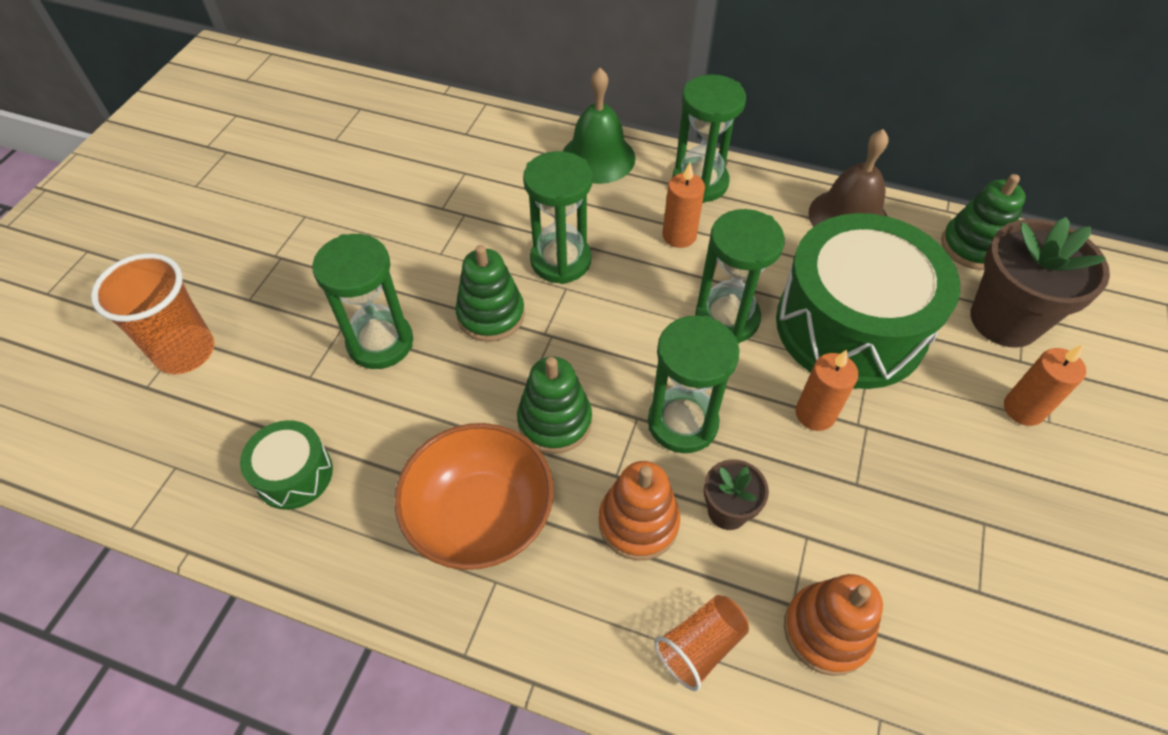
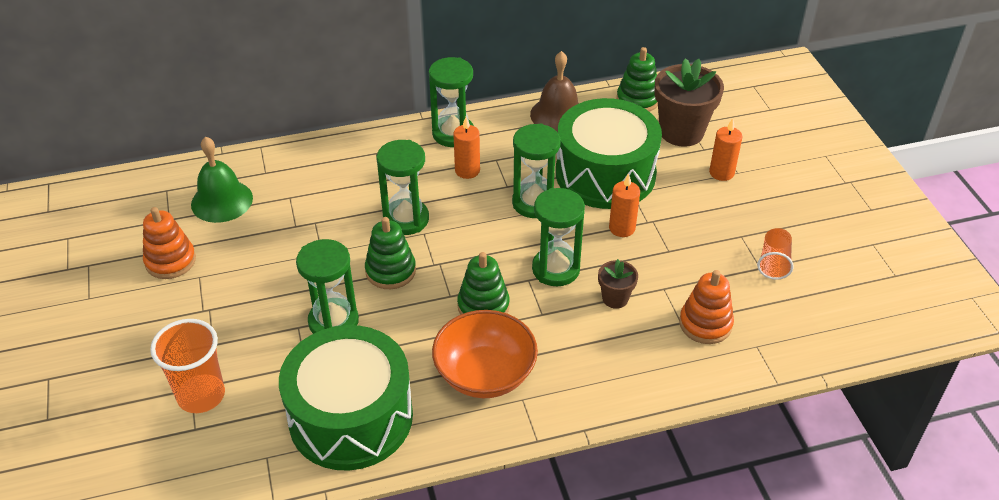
camera: 35 degrees left, 10 degrees down
(294, 474) = (351, 417): green drum -> green drum, size x2.22
(598, 157) = (373, 147): green bell -> green bell (222, 201)
(638, 522) = (574, 329): orange stacking toy -> orange stacking toy (170, 261)
(700, 646) = (652, 365): orange cup -> orange cup (773, 263)

